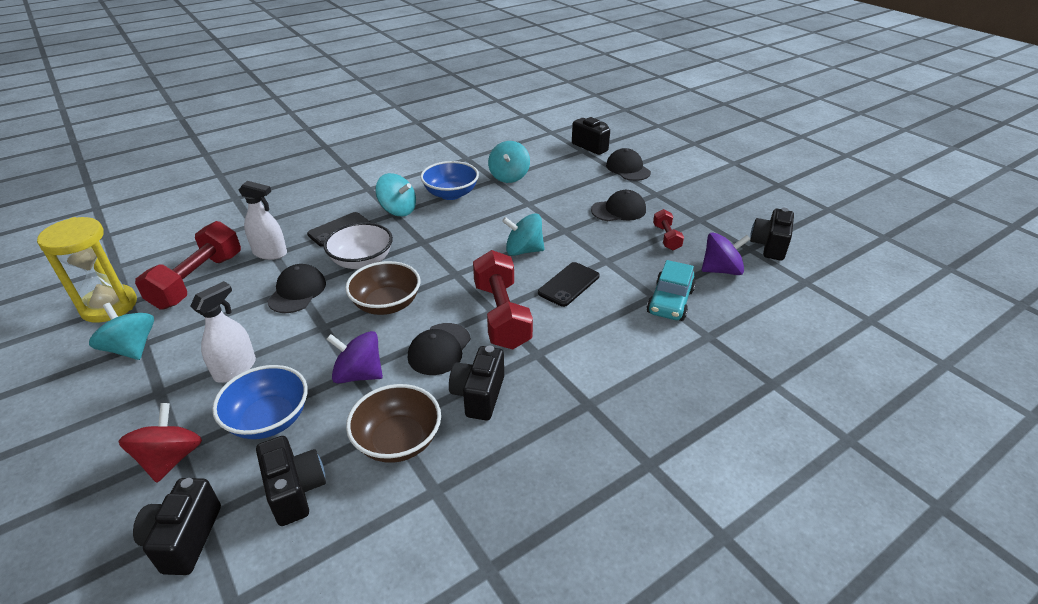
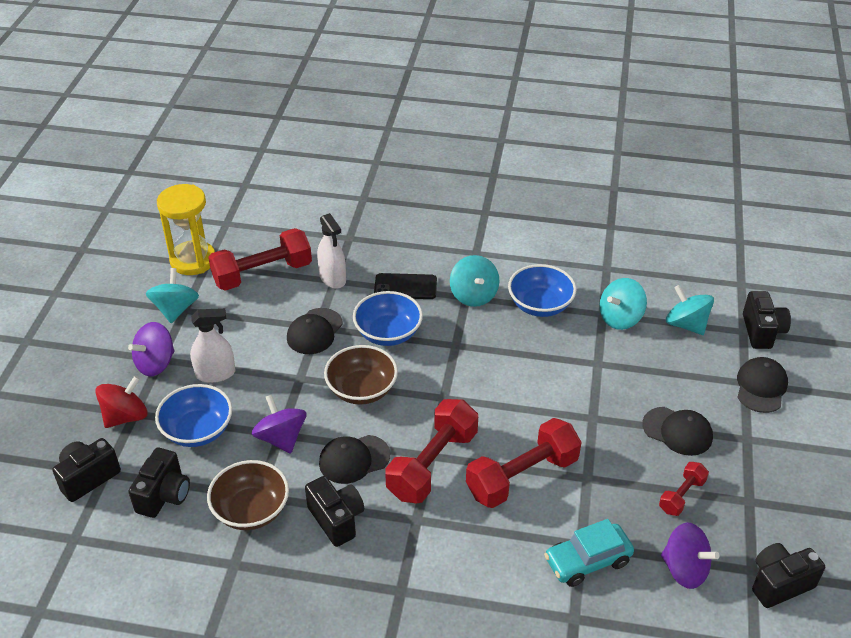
camera: 45 degrees right, 5 degrees up
(157, 398) = (155, 363): none -> purple spinning top
(297, 292) = (314, 331): black cap -> black cap turned 150 degrees clockwise
(362, 261) = (388, 333): white bowl -> blue bowl
(479, 395) = (336, 519): black camera -> black camera turned 90 degrees clockwise
(523, 250) = (527, 414): turquoise spinning top -> turquoise spinning top (686, 324)
(569, 284) = (522, 477): black phone -> red dumbbell

